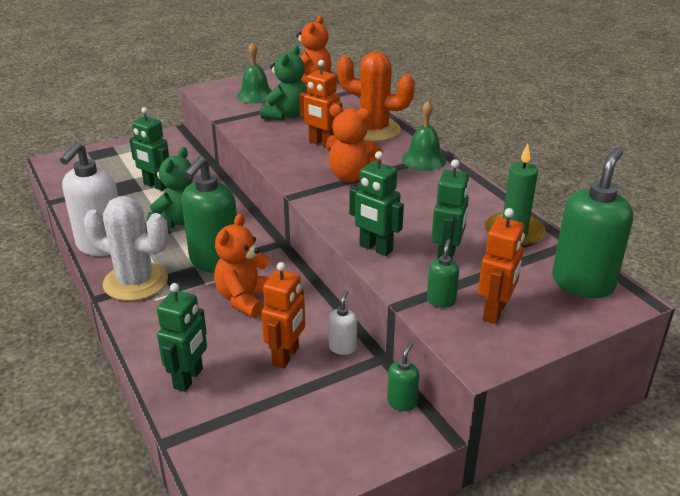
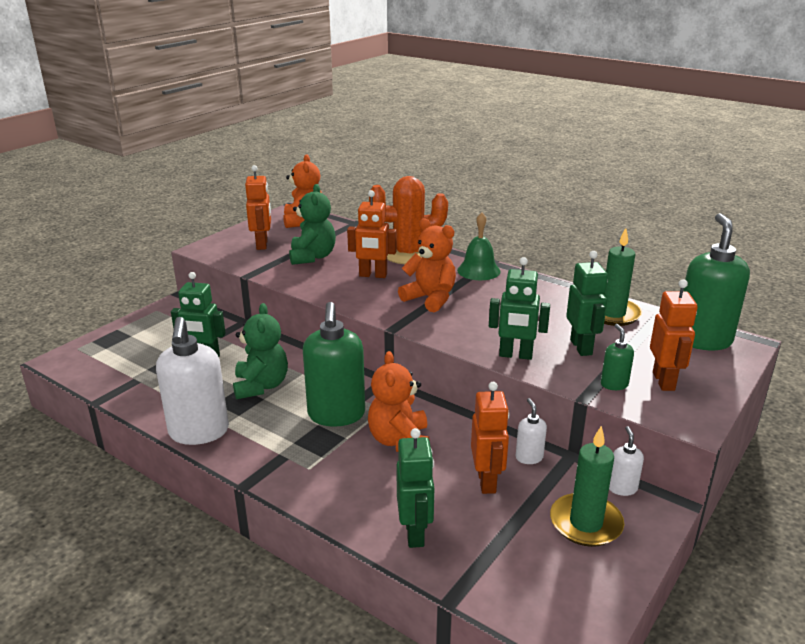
camera: 25 degrees left, 5 degrees down
(135, 282) = (272, 457): white cactus -> none
(255, 95) = (262, 244): green bell -> orange robot
(338, 421) = (586, 523): none -> green candle
(351, 177) = (430, 299): orange teddy bear -> orange teddy bear turned 135 degrees counterclockwise
(402, 402) = (622, 488): green soap dispenser -> white soap dispenser

